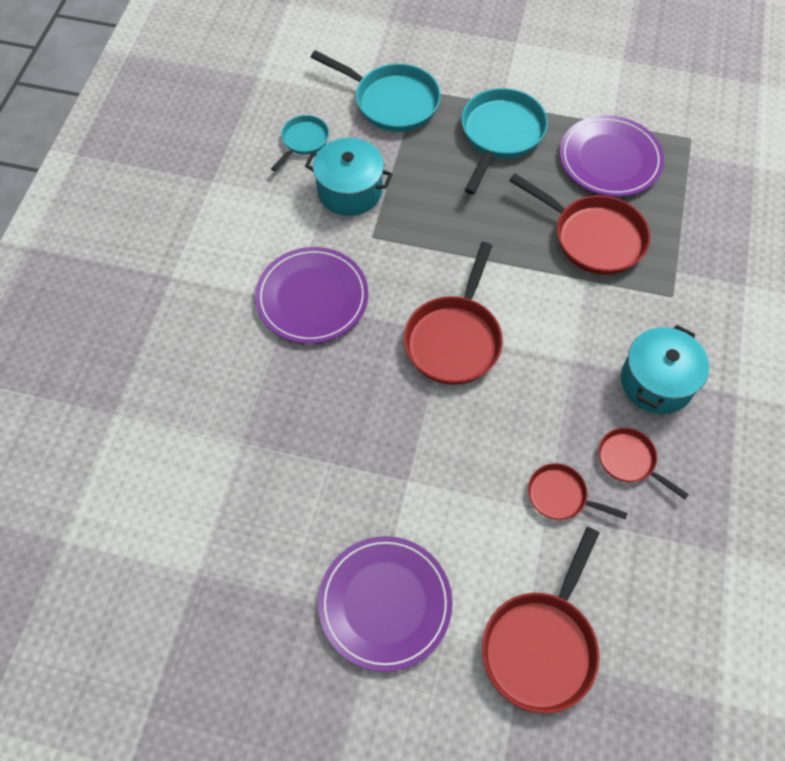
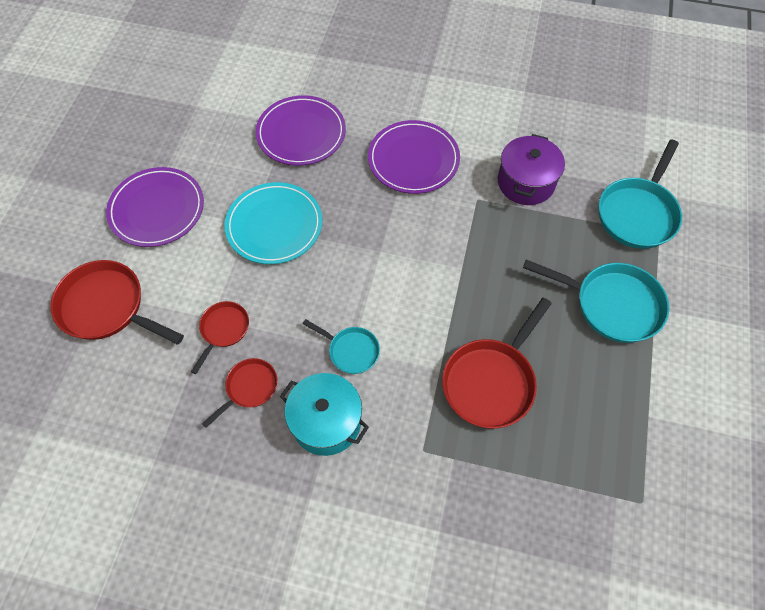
camera: 90 degrees right, 0 degrees up
(303, 141) = (577, 148): turquoise pan -> turquoise pan (351, 351)
(350, 191) = (526, 182): turquoise pot -> purple pot
(410, 450) = (274, 225): none -> turquoise plate
(454, 339) = (374, 258): red pan -> none
(610, 159) = (596, 408): purple plate -> purple plate (301, 133)

